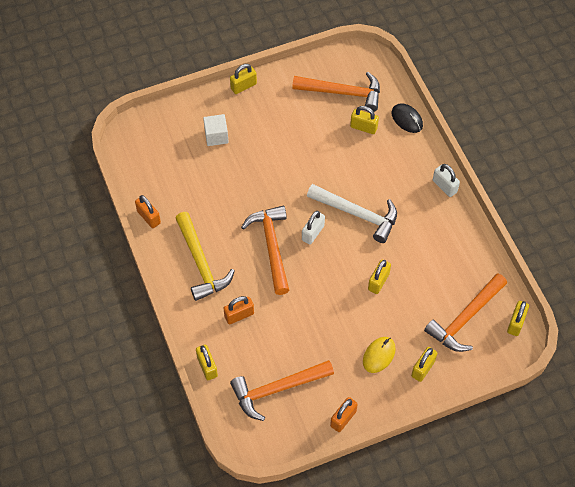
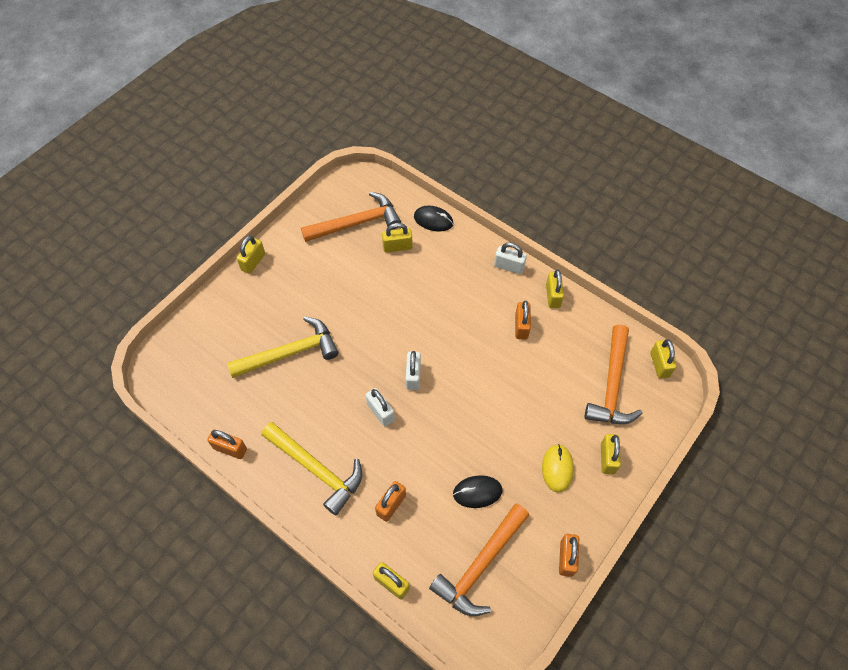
camera: 30 degrees left, 0 degrees up
(216, 136) = (254, 325): white cube -> none
(231, 170) = (290, 353): none -> yellow hammer
(272, 246) = (380, 412): orange hammer -> white padlock
(307, 339) = (477, 492): none -> black mouse
(357, 214) = (445, 335): white hammer -> none
(378, 281) = (508, 392): yellow padlock -> yellow padlock (553, 296)
(422, 238) = (521, 326): none -> orange padlock

